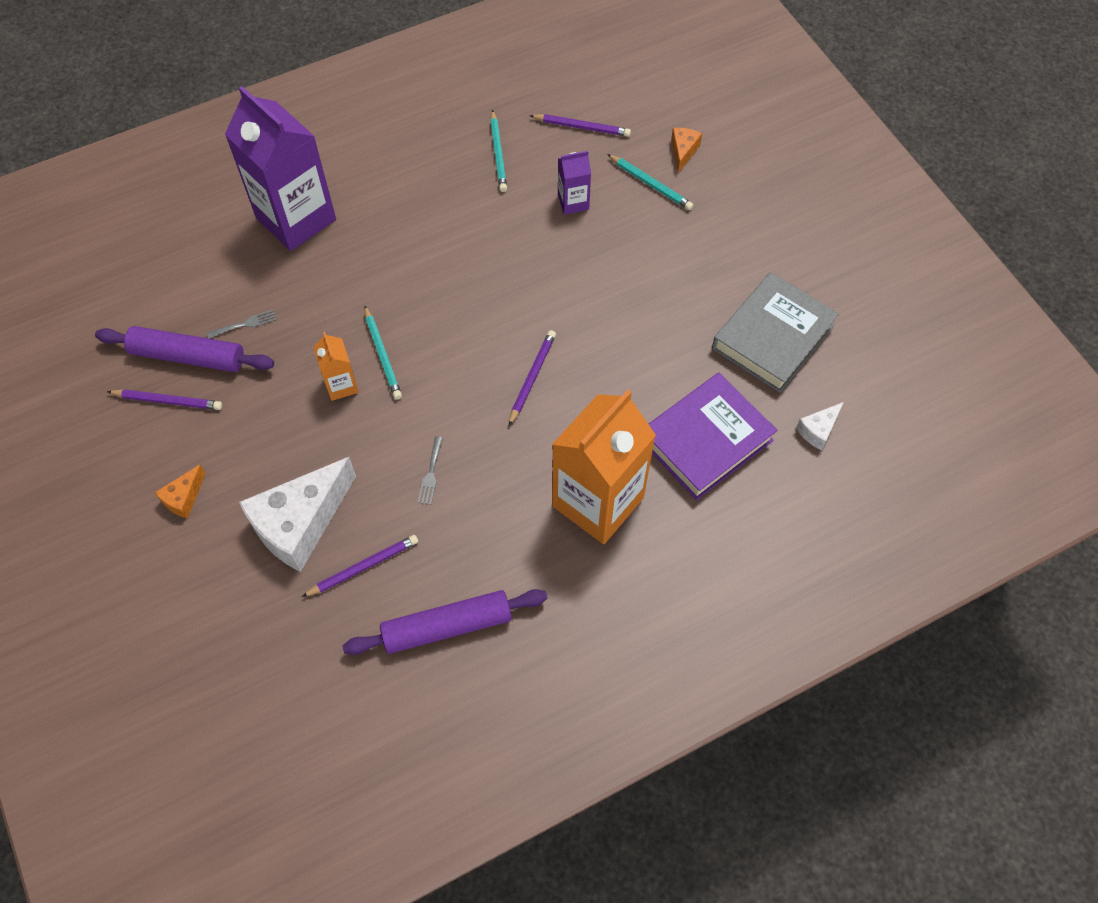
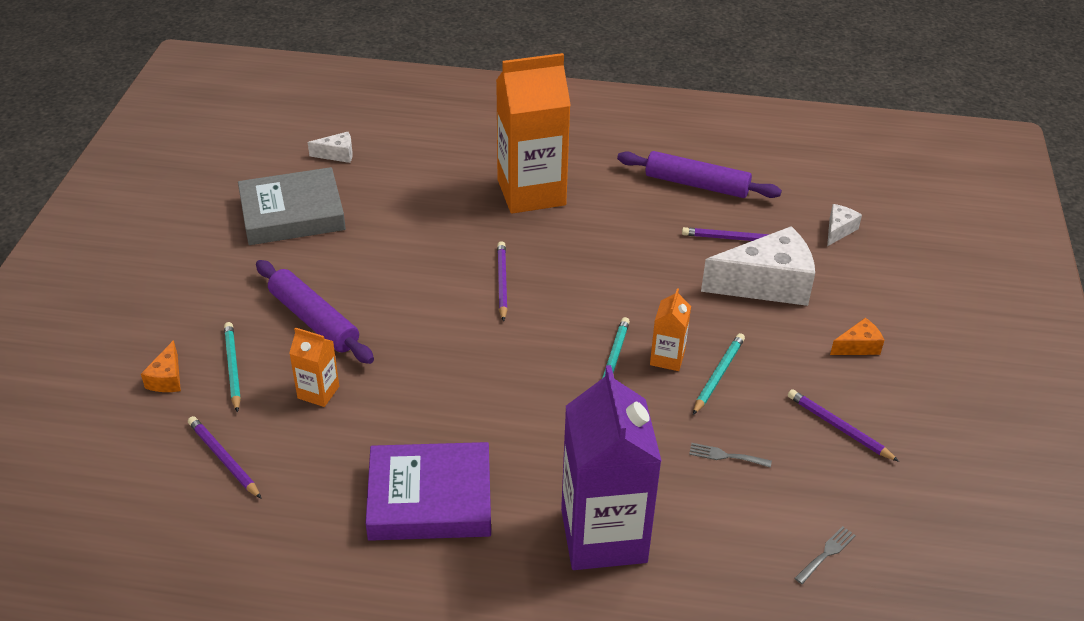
camera: 145 degrees left, 20 degrees down
(188, 356) = (800, 456): purple rolling pin -> purple rolling pin (314, 320)
(264, 651) = (838, 230): none -> white cheese
(431, 474) = (639, 264): grey fork -> grey fork (826, 553)
(498, 154) = (334, 481): turquoise pencil -> turquoise pencil (718, 375)
(532, 377) = (502, 282): purple pencil -> purple pencil turned 120 degrees clockwise
(573, 202) = (318, 392): purple carton -> orange carton
(683, 152) = (167, 378): orange cheese -> orange cheese turned 45 degrees counterclockwise
(706, 440) = (418, 186): purple book -> purple book (430, 499)

